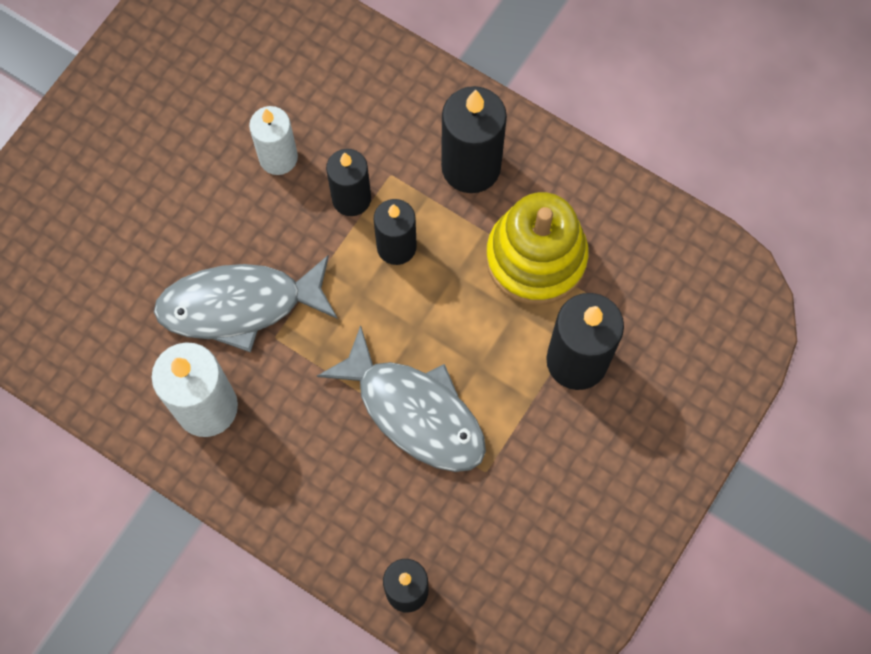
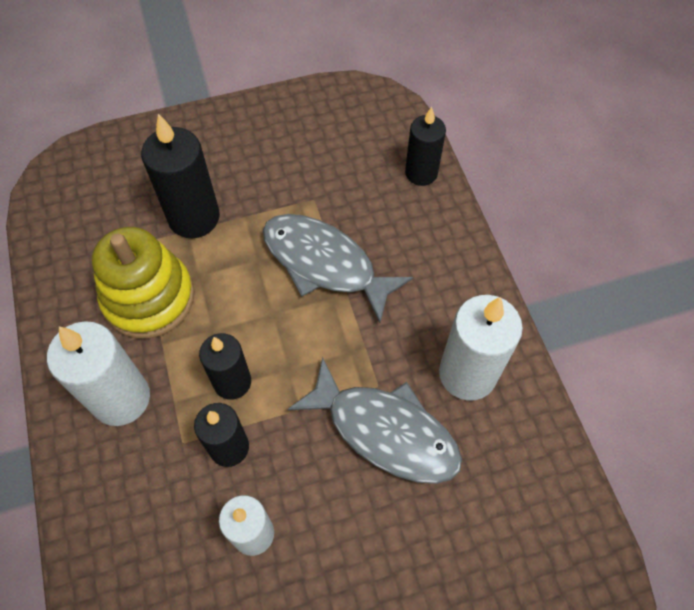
camera: 140 degrees left, 10 degrees down
(415, 412) = (325, 264): grey fish -> grey fish turned 45 degrees counterclockwise
(471, 167) = (121, 398): black candle -> white candle

